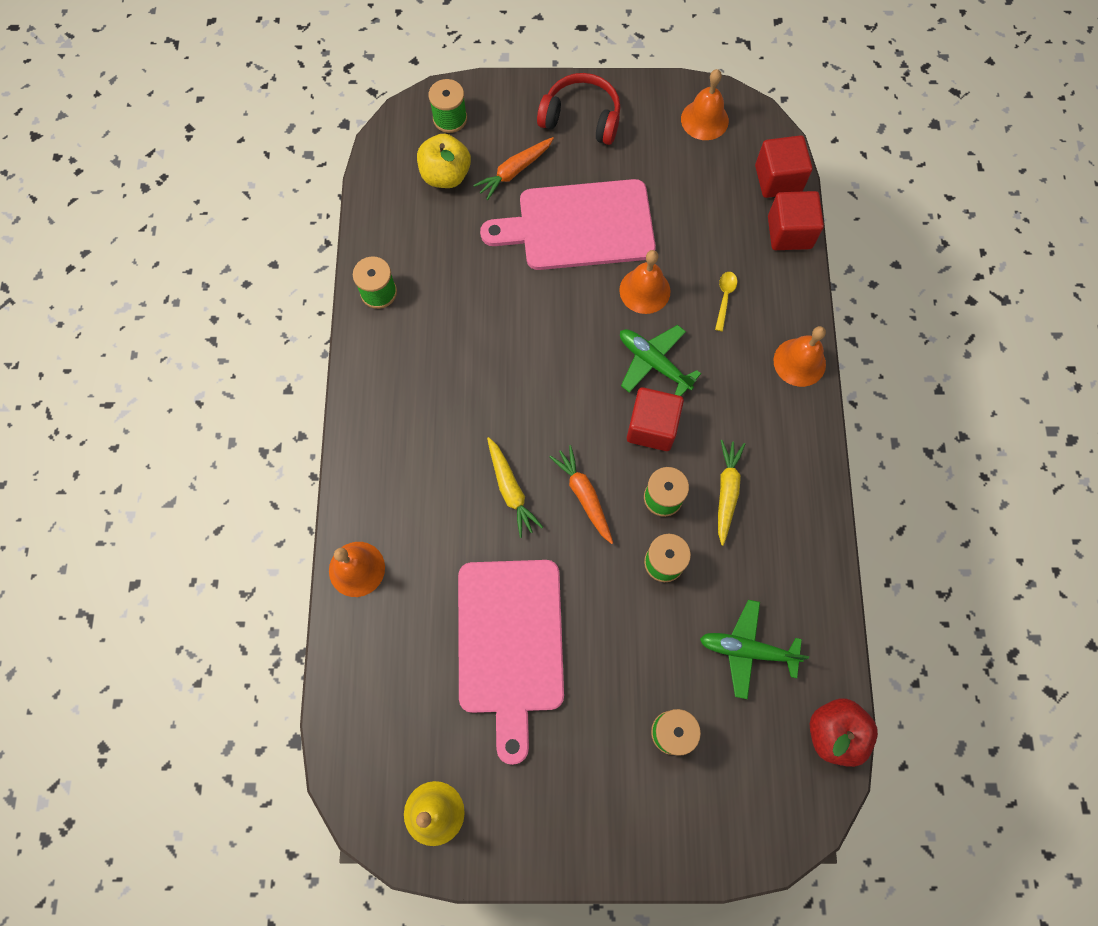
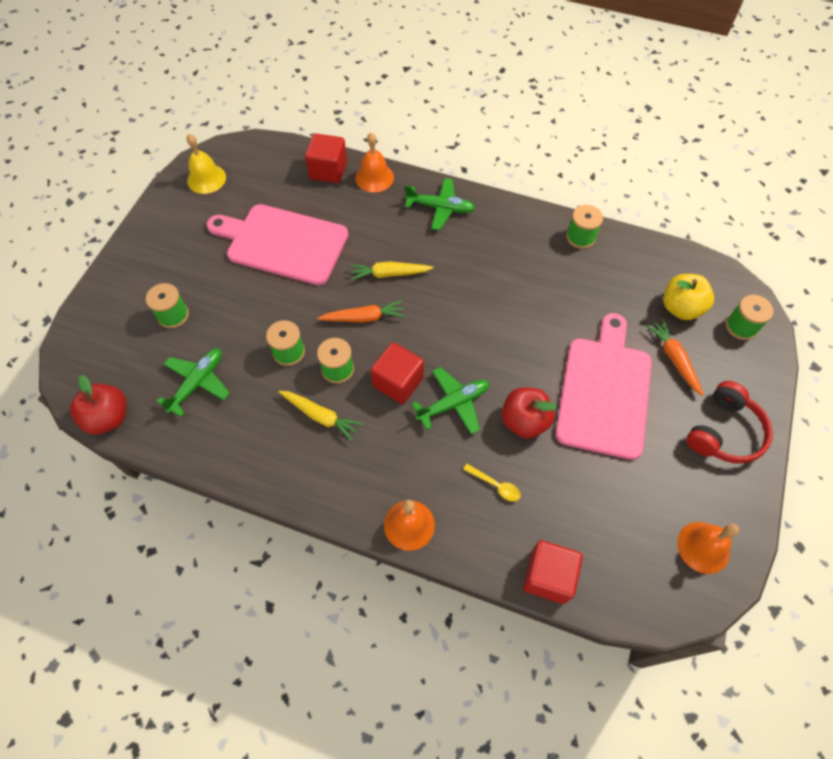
camera: 110 degrees right, 10 degrees down
(384, 464) = (440, 208): none -> green plane
(644, 290) = (524, 421): orange bell -> red apple
(778, 179) = (614, 592): red cube -> red cube (328, 170)

